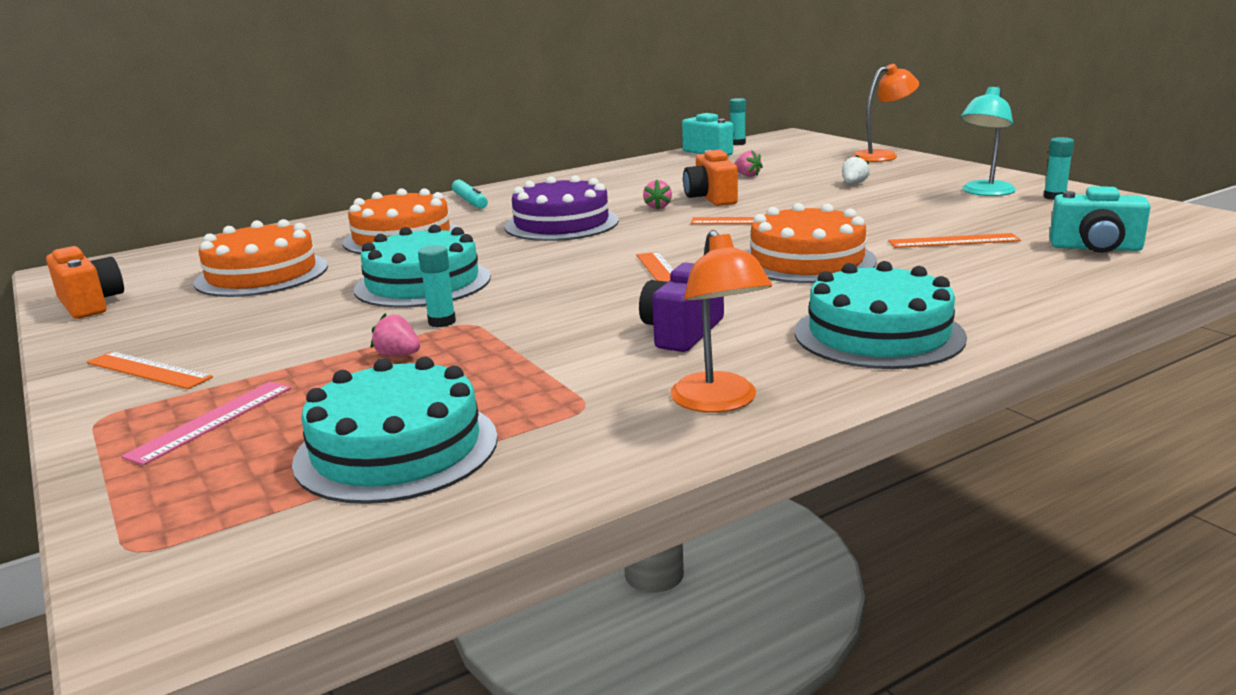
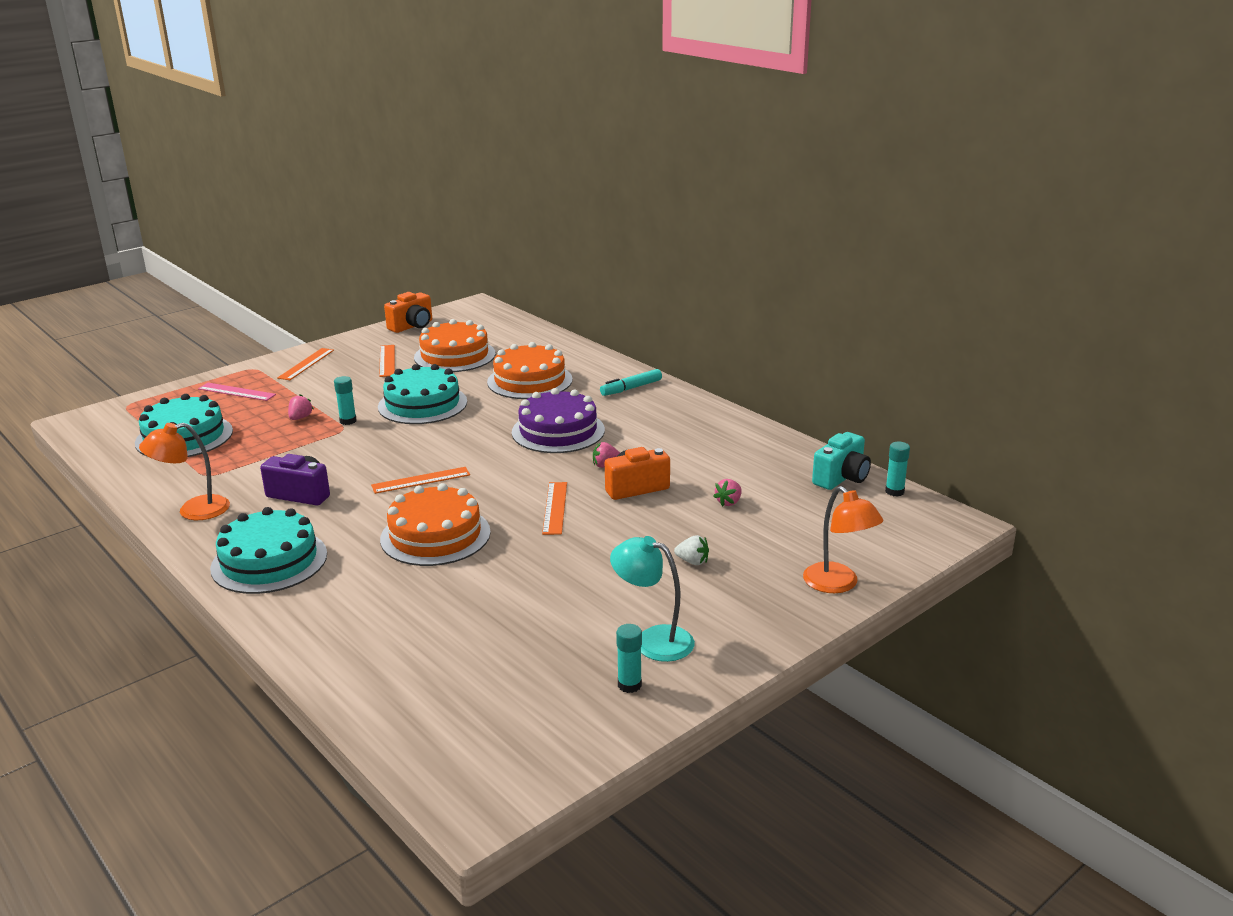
camera: 80 degrees right, 5 degrees up
(953, 241) = (474, 606): orange ruler -> orange ruler (387, 360)
(1095, 248) = (435, 681): turquoise camera -> none

